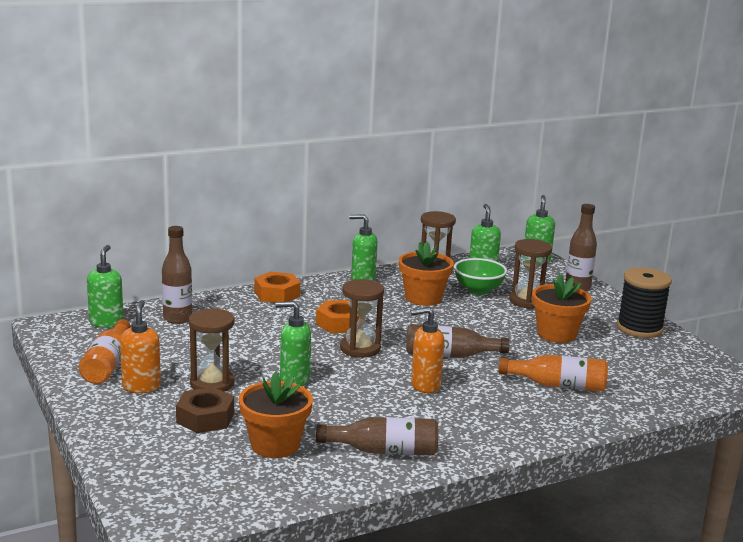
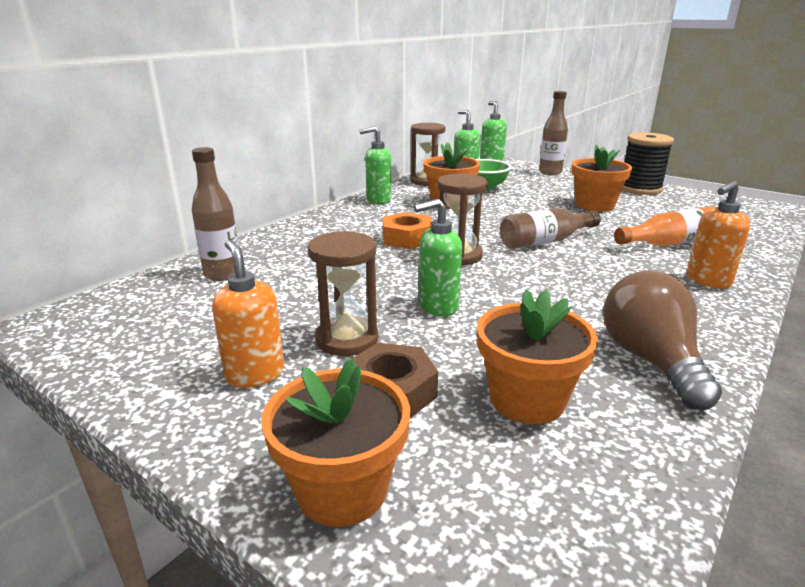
camera: 25 degrees left, 5 degrees up
(106, 323) = (130, 301): green soap dispenser -> none
(108, 364) = (175, 355): orange bottle -> none
(134, 449) = (342, 489): none -> orange flower pot
(277, 294) = (310, 227): orange nut -> none
(384, 451) = (650, 361): brown bottle -> brown light bulb
(425, 385) = (570, 274): orange soap dispenser -> orange soap dispenser (708, 281)
(527, 301) = (532, 188): brown hourglass -> none

